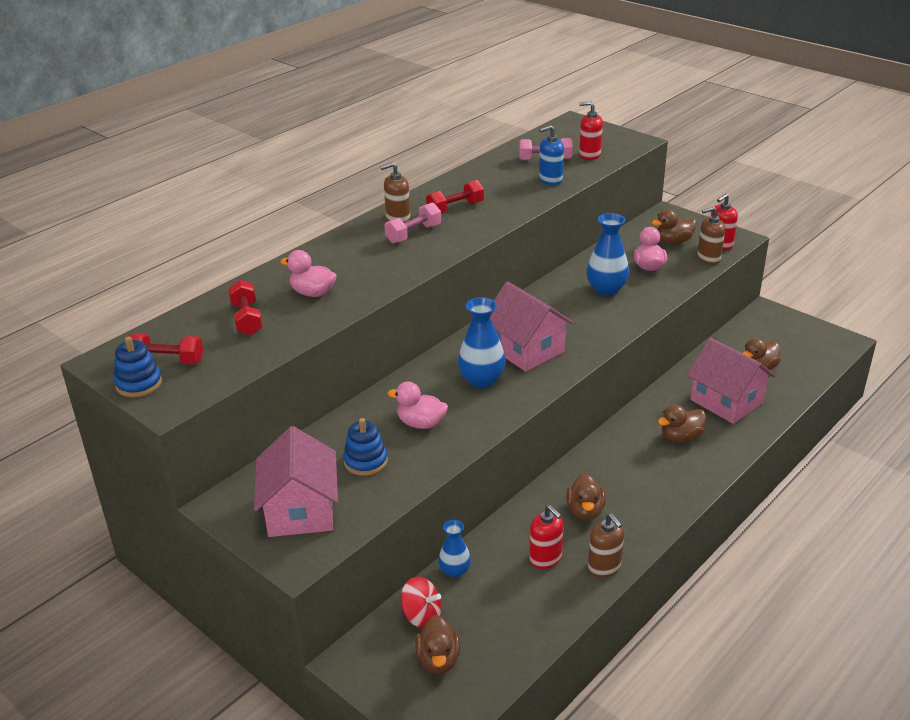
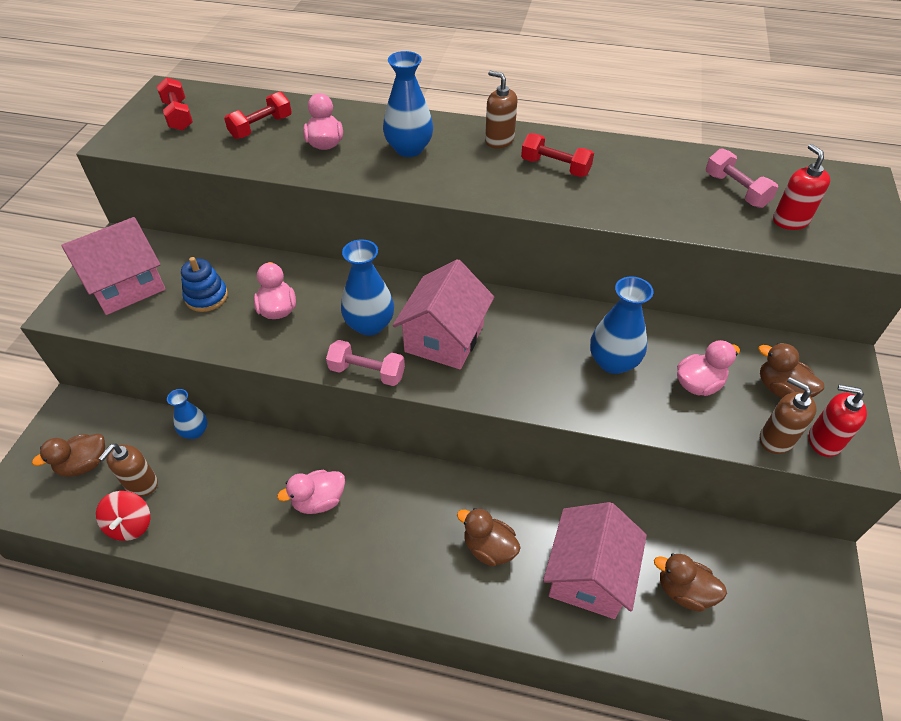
camera: 60 degrees right, 15 degrees up
(139, 384) = (141, 116): blue stacking toy -> none
(365, 258) = (409, 149): none -> blue vase
(413, 234) = (478, 160): pink dumbbell -> pink dumbbell (367, 372)
(421, 616) = (132, 431): red spinning top -> red spinning top (130, 525)
(545, 558) = (236, 494): red soap dispenser -> none
(550, 180) = (690, 211): blue soap dispenser -> none
(585, 511) = (319, 501): brown duck -> pink duck
(604, 567) = (242, 548): brown soap dispenser -> brown soap dispenser (141, 484)

